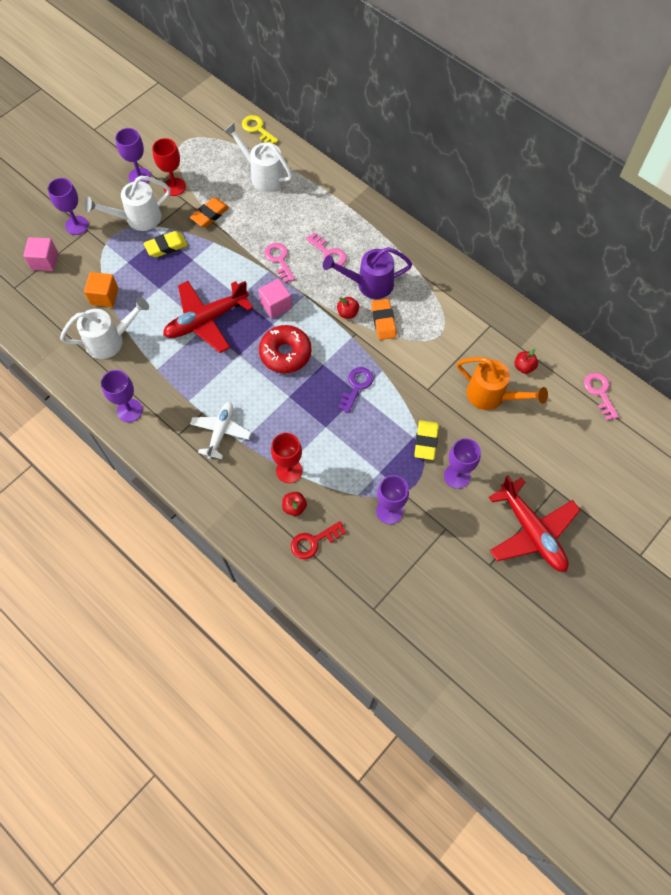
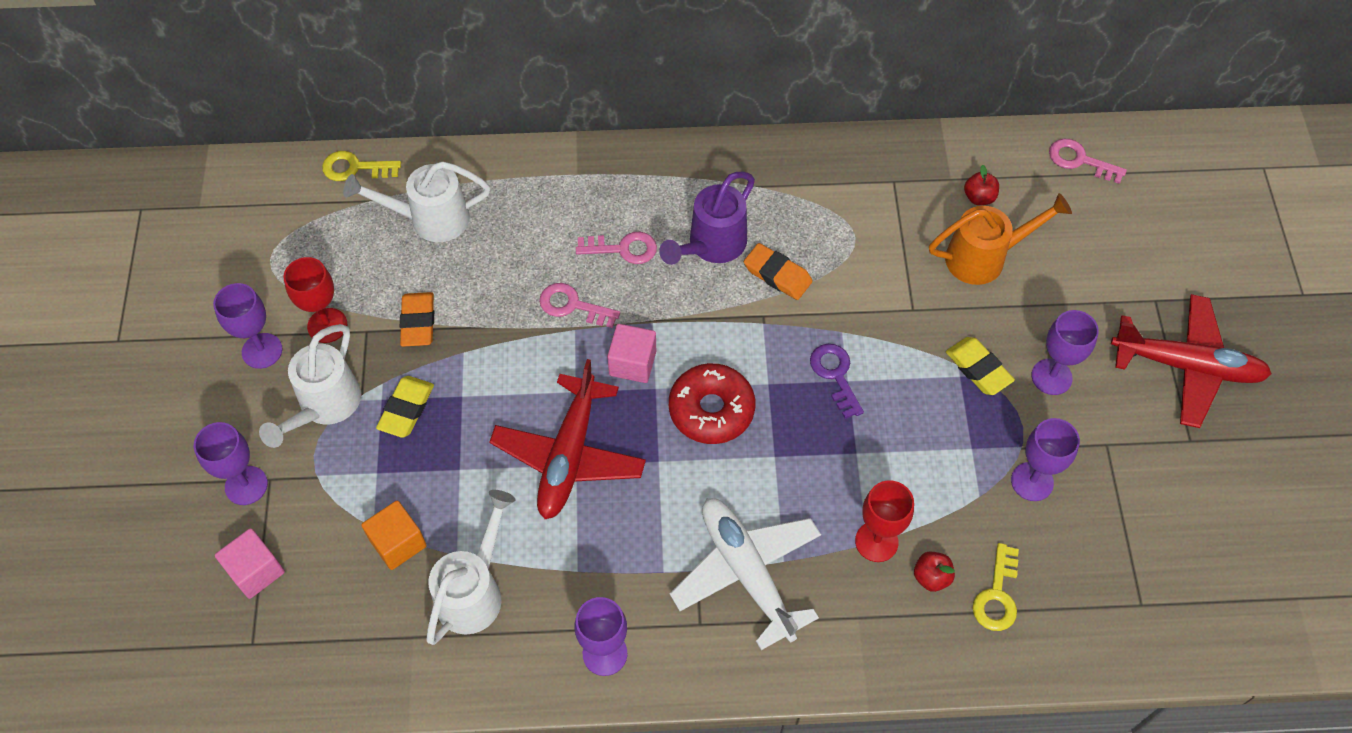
camera: 45 degrees left, 5 degrees down
(221, 432) = (747, 572): white plane -> white plane, size x1.56
(313, 542) = (997, 595): red key -> yellow key
(347, 313) = (727, 300): red apple -> none

